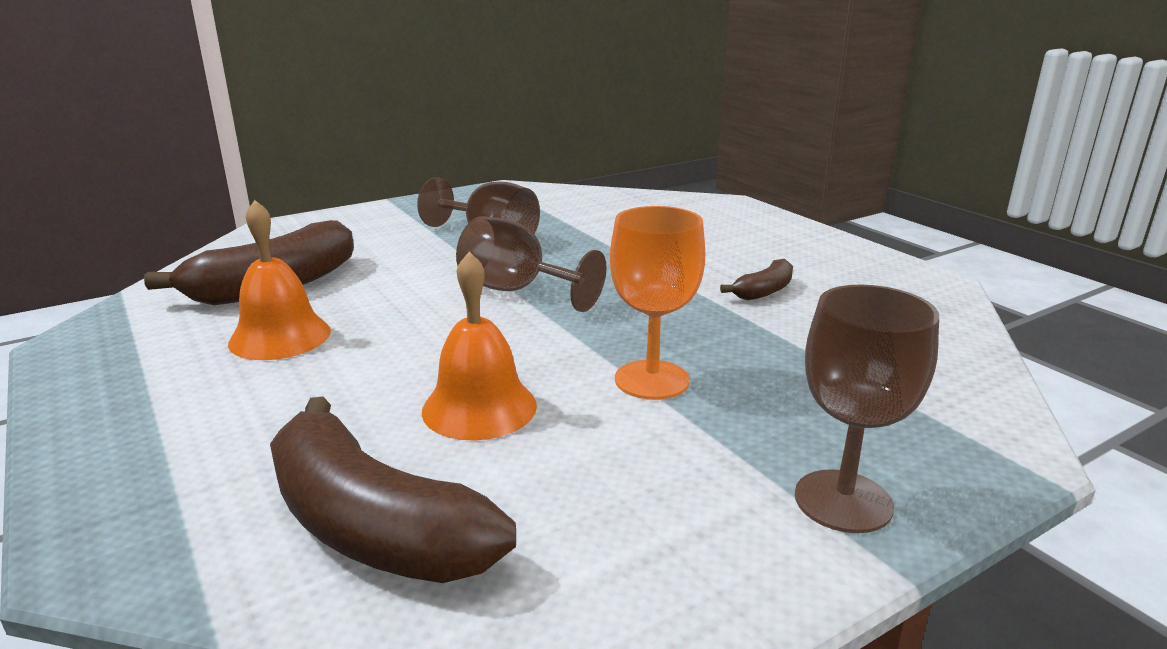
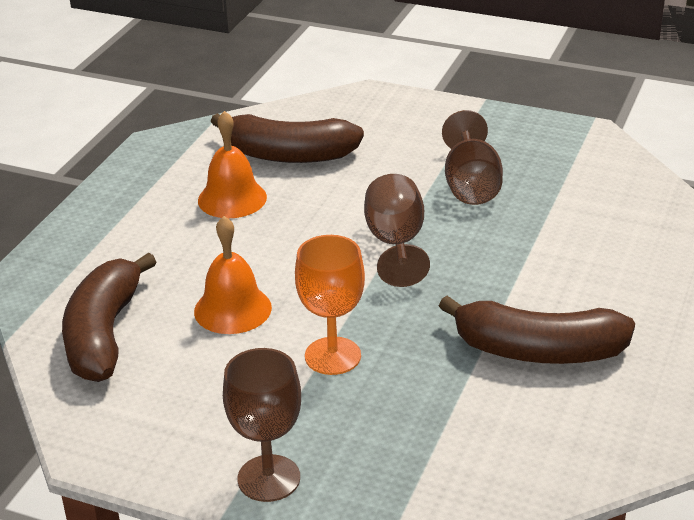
camera: 55 degrees right, 10 degrees up
(764, 291) = (538, 351): brown banana -> brown banana, size x2.09

